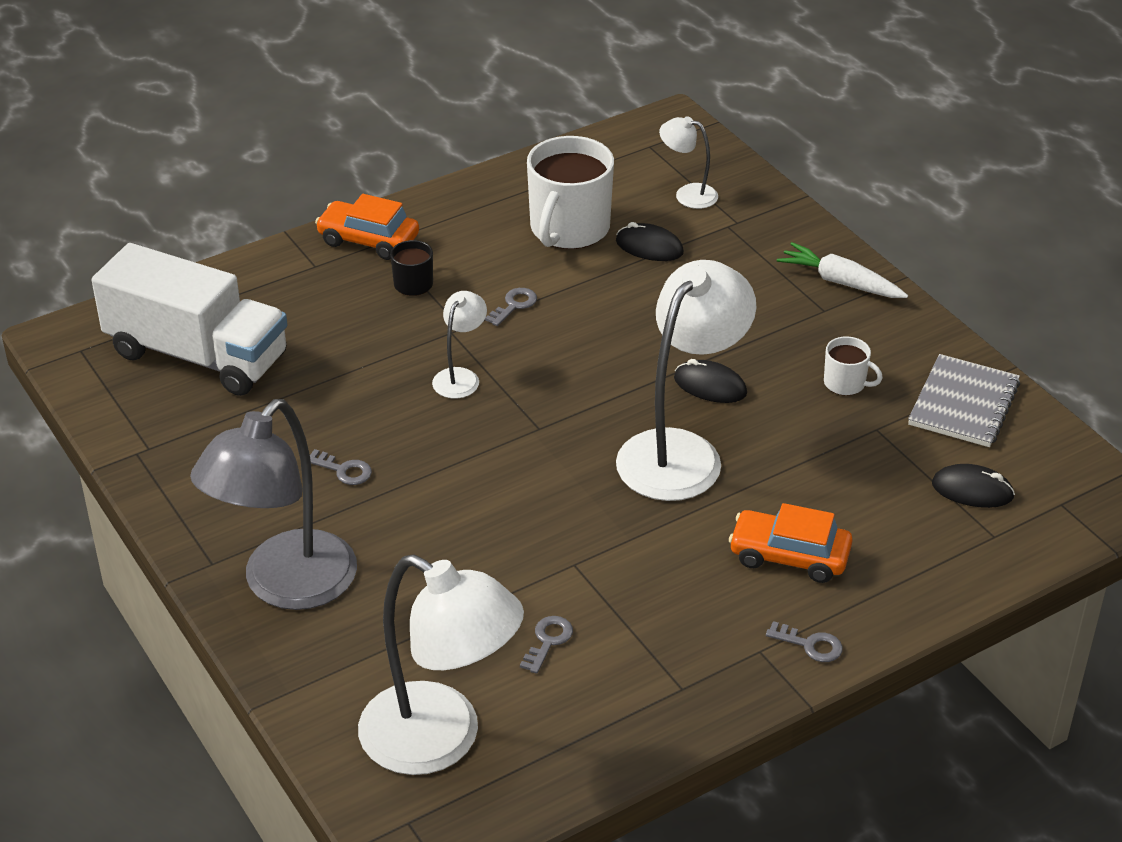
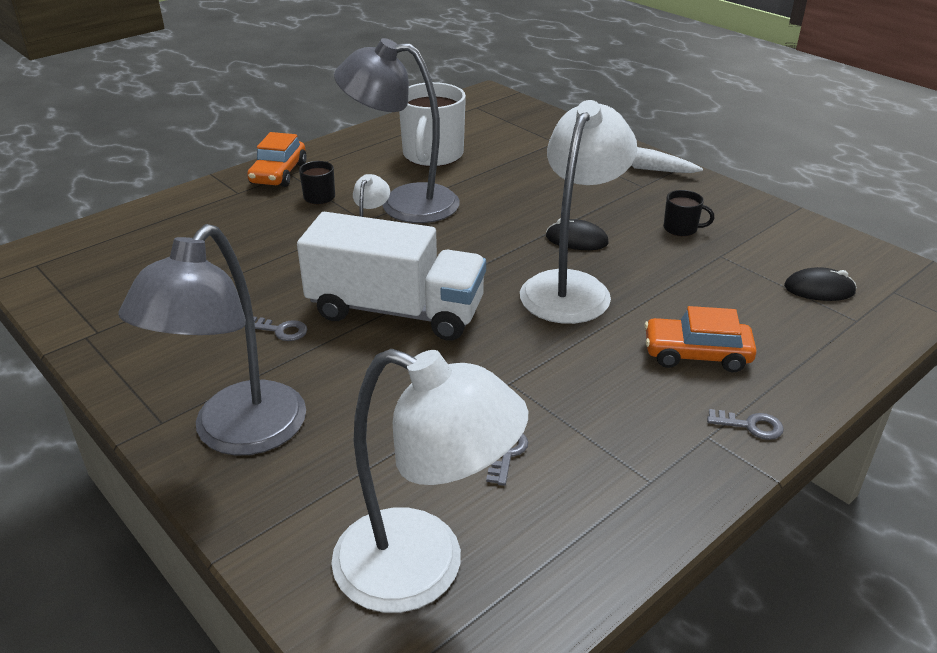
camera: 10 degrees left, 5 degrees down
(197, 355) = (141, 259): white truck -> white truck (396, 311)
(368, 240) = (278, 174): orange car -> orange car turned 90 degrees counterclockwise
(514, 305) = (403, 203): grey key -> grey lamp
(649, 247) = (496, 160): black mouse -> none
(687, 194) = (513, 130): white lamp -> none
(845, 383) = (681, 228): white mug -> black mug
(963, 404) = (777, 233): grey notebook -> none

